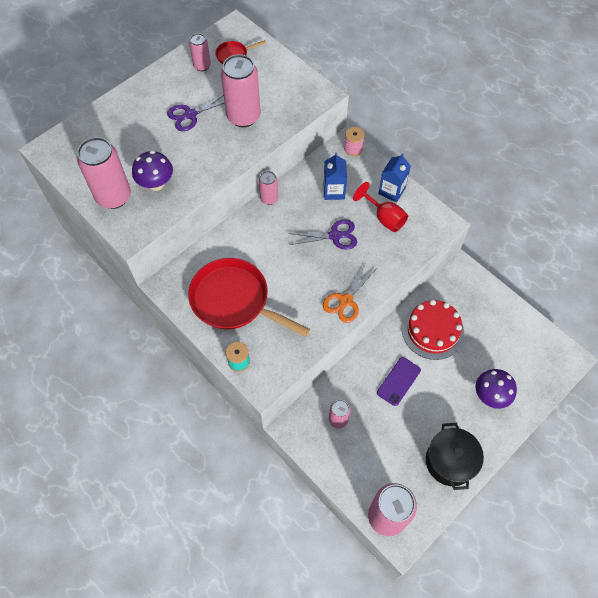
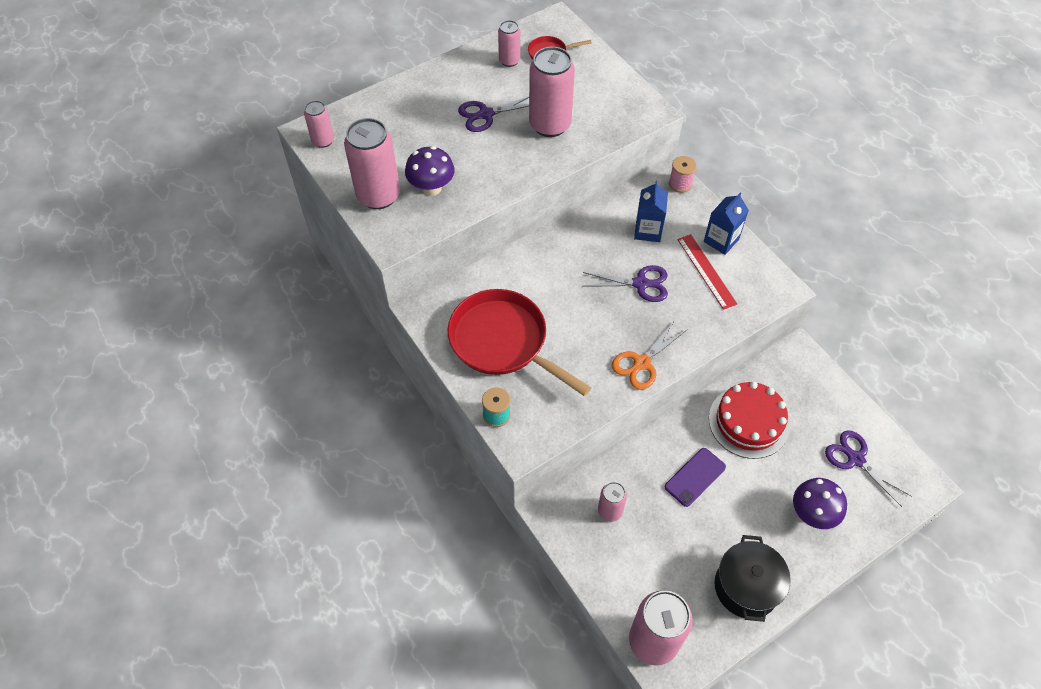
camera: 10 degrees right, 5 degrees down
(269, 199) = (565, 228): pink can -> pink can (323, 141)
(384, 218) = (706, 271): red goblet -> red ruler
(516, 347) = (855, 459): none -> purple scissors

